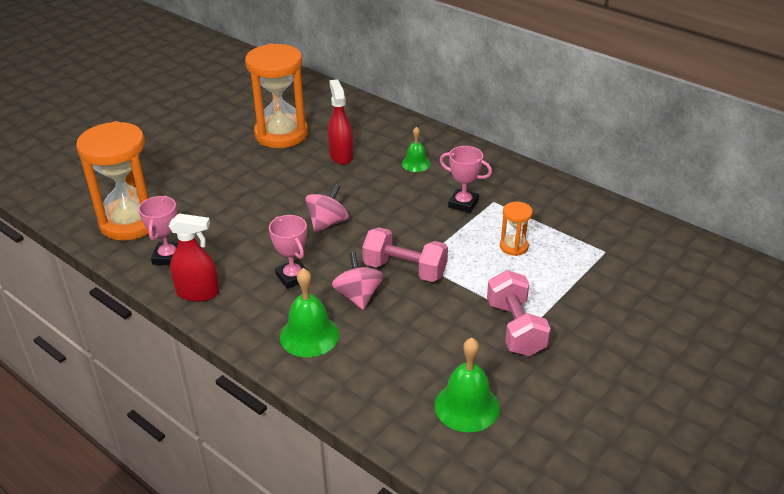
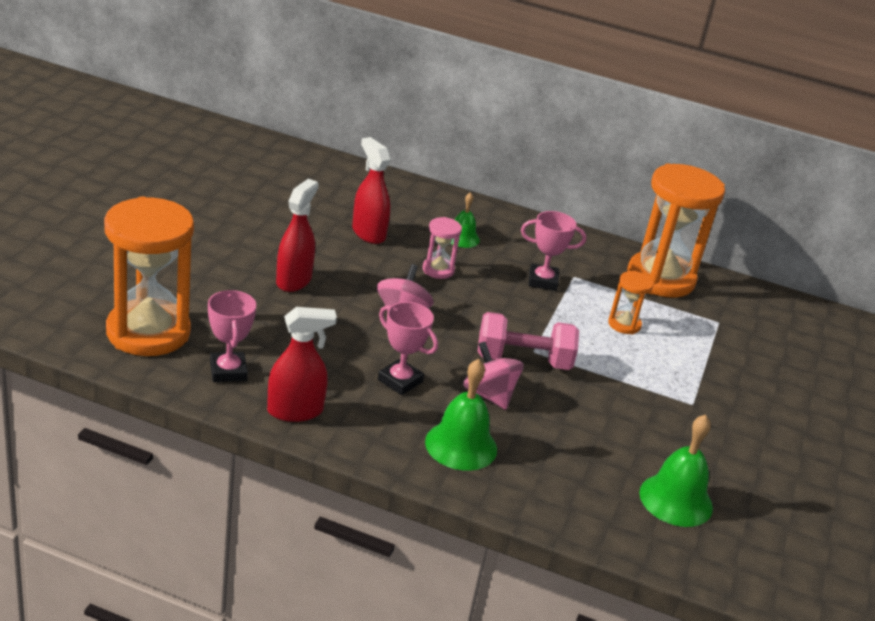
camera: 25 degrees left, 5 degrees down
(260, 190) = (294, 280): none -> red spray bottle
(281, 134) = (277, 210): orange hourglass -> orange hourglass (660, 278)
(379, 189) = (438, 270): none -> pink hourglass
(515, 328) = (676, 412): pink dumbbell -> none

